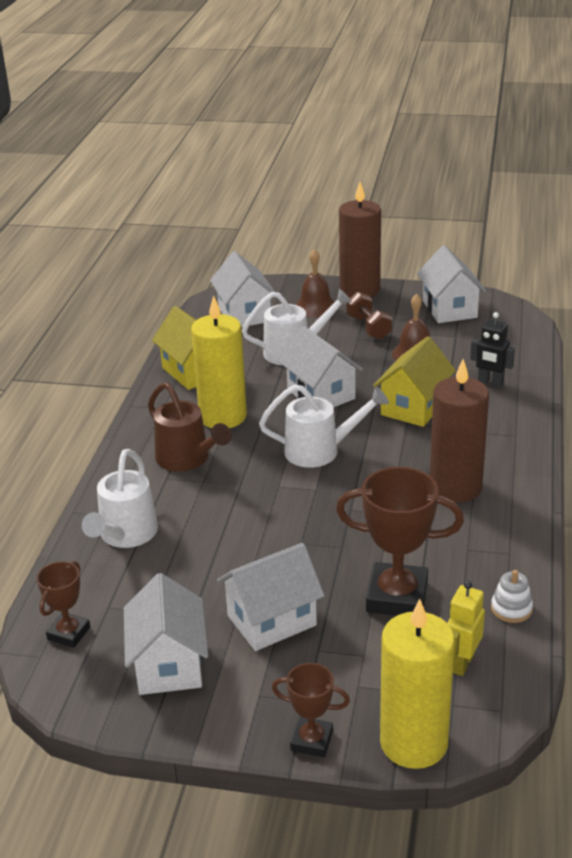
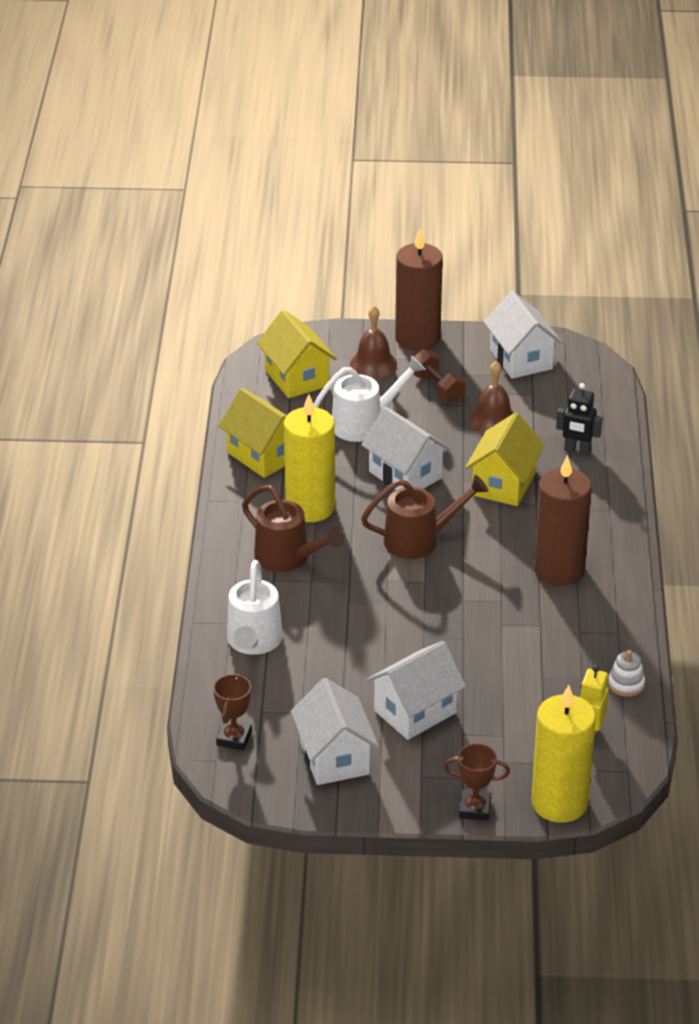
camera: 10 degrees left, 5 degrees up
(244, 314) = (297, 378): white house -> yellow house
(320, 451) = (420, 540): white watering can -> brown watering can
(397, 596) = (523, 681): brown trophy -> none

